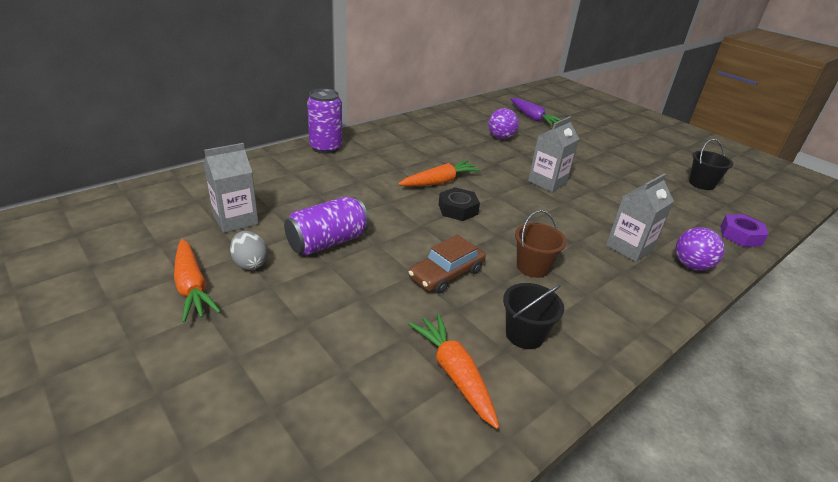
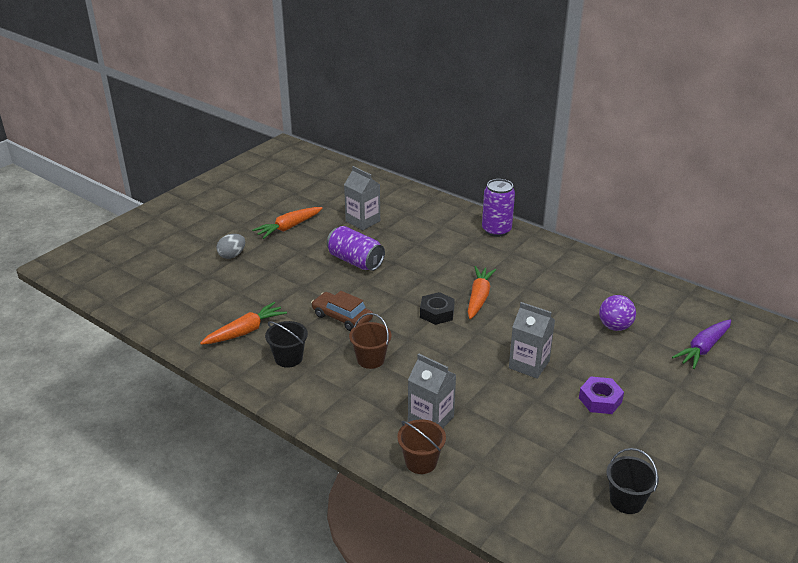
camera: 80 degrees right, 0 degrees up
(250, 263) = (318, 239): grey egg -> grey egg (232, 255)
(439, 182) = (479, 297): orange carrot -> orange carrot turned 120 degrees counterclockwise
(691, 265) = (421, 462): purple ball -> brown bucket
(740, 235) = (506, 515): purple nut -> purple nut (600, 400)

